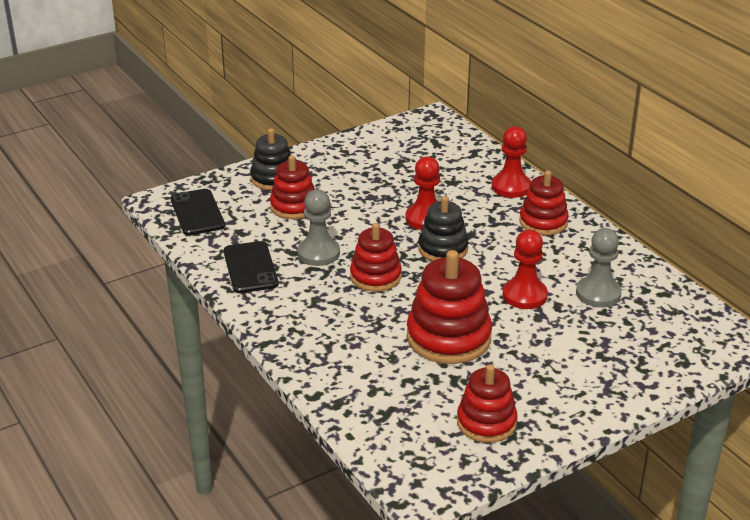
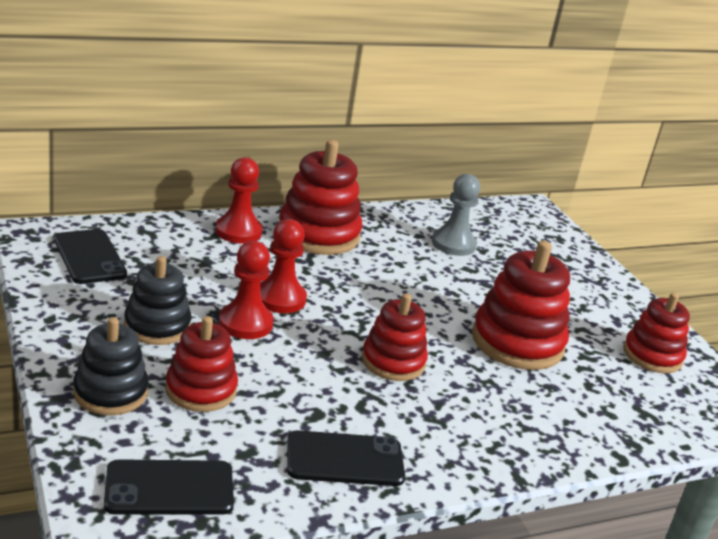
camera: 85 degrees left, 5 degrees down
(318, 253) = (328, 393): grey pawn -> none
(419, 140) = (89, 257): none -> black phone
(443, 249) = (349, 304): black stacking toy -> black stacking toy (157, 326)
(524, 295) = (449, 280): red pawn -> red pawn (245, 323)
(543, 222) = (318, 234): red stacking toy -> red stacking toy, size x1.54

